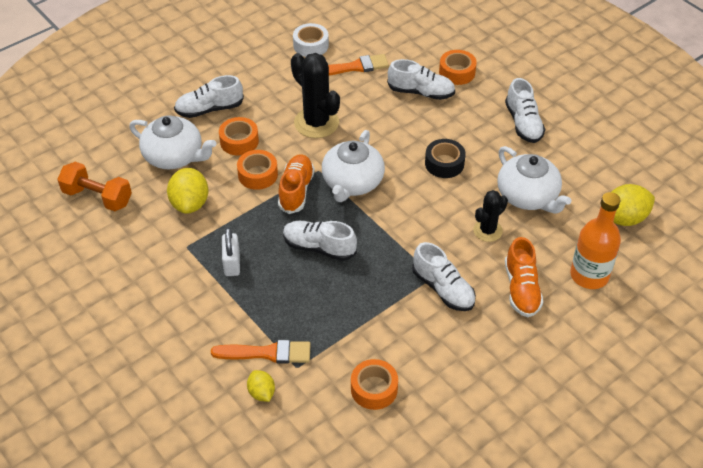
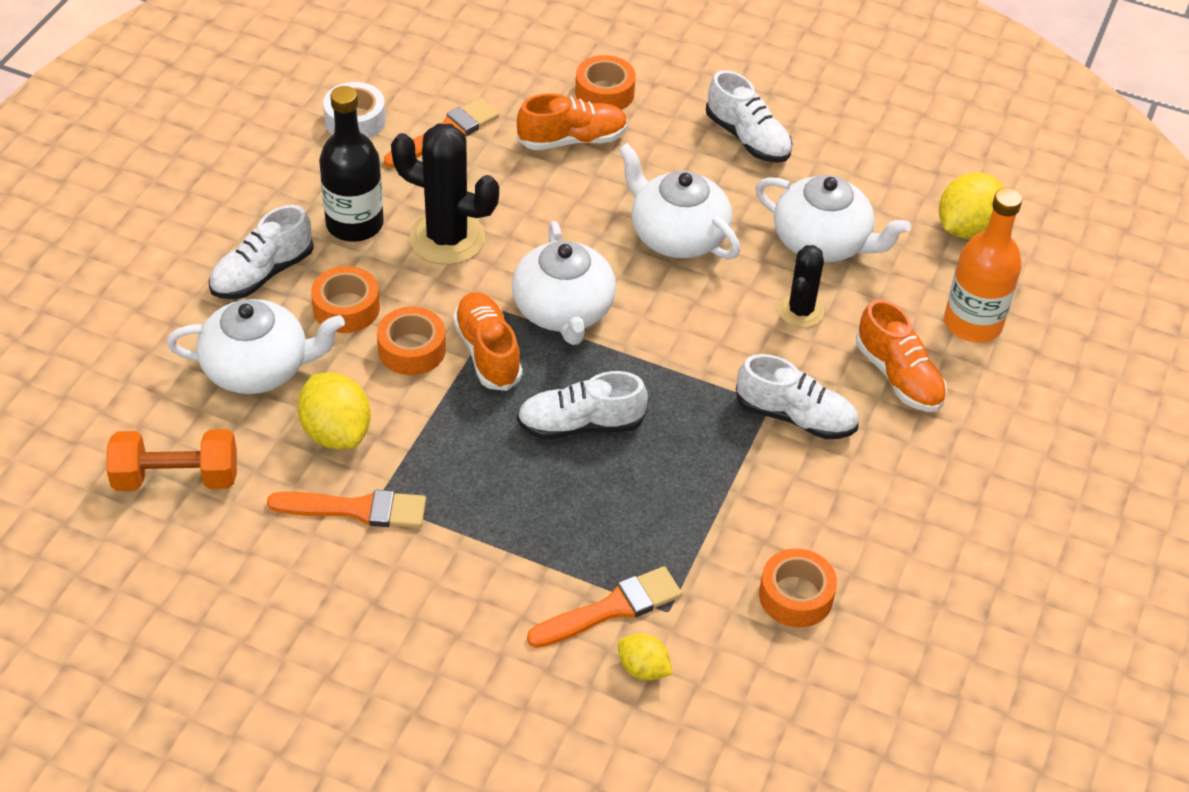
camera: 30 degrees left, 0 degrees up
(173, 247) = (356, 509): none -> orange brush
(232, 263) = (466, 498): white padlock -> none
(273, 99) = (354, 224): none -> black bottle
(421, 92) = (572, 140): white shoe -> orange shoe
(444, 163) = (677, 235): black tape -> white teapot

